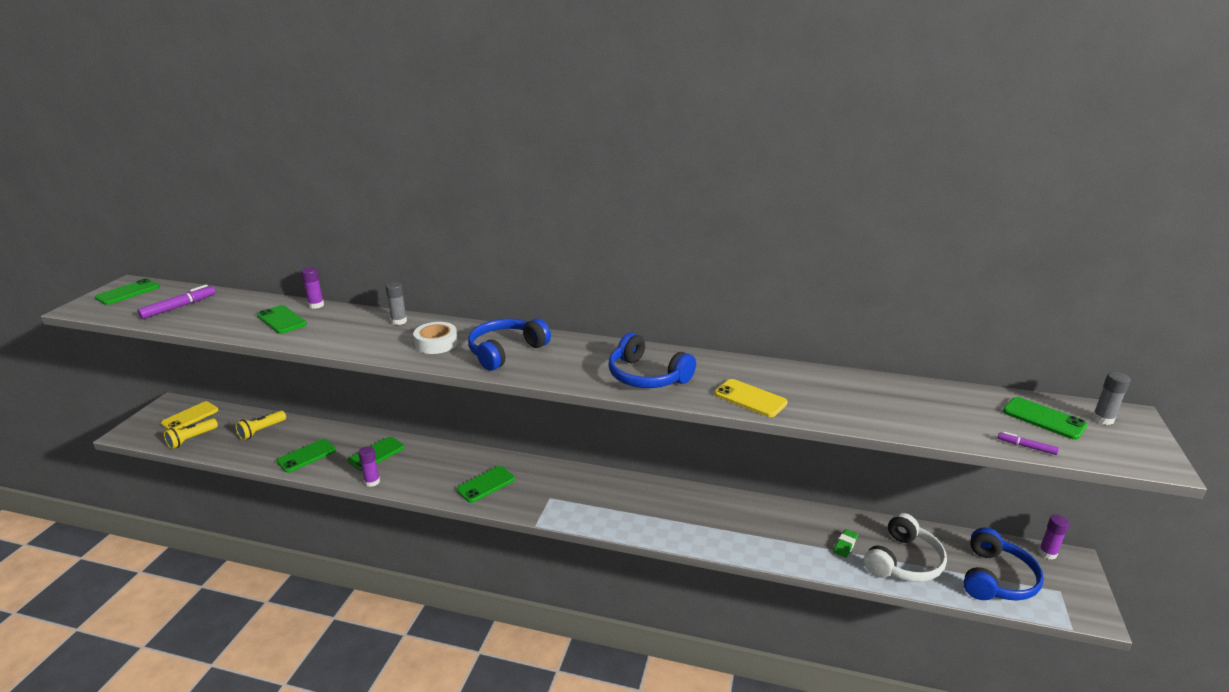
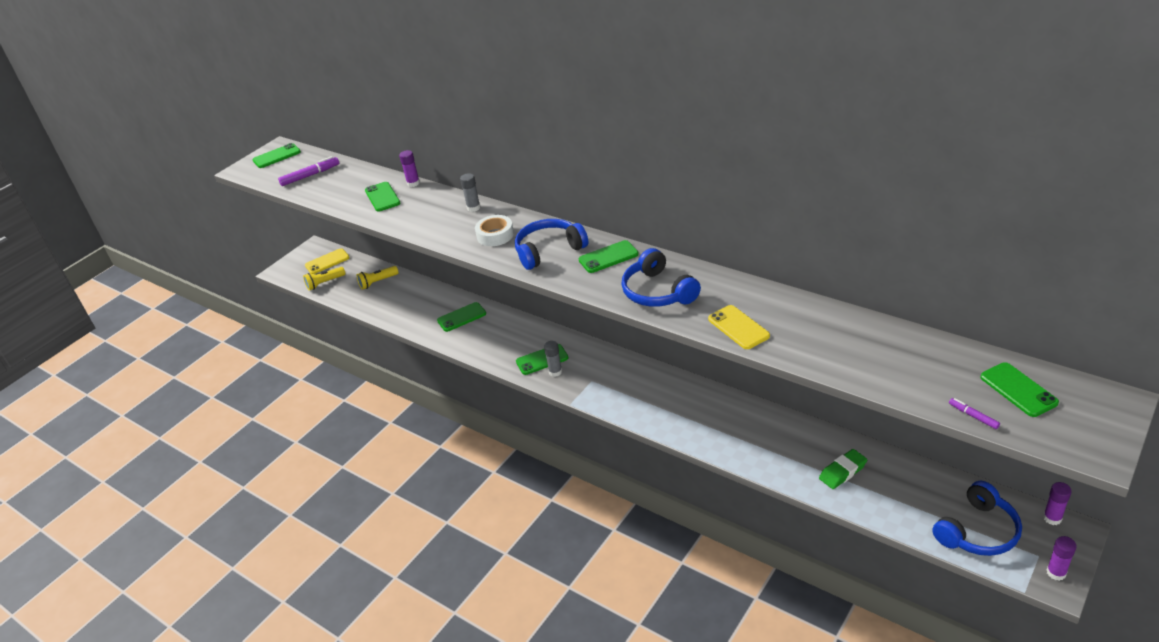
camera: 25 degrees right, 10 degrees up
(306, 456) = (407, 311): green phone -> green phone (608, 257)
(372, 482) = (451, 343): purple glue stick -> purple glue stick (1056, 573)
(845, 545) = (842, 472): green eraser -> green eraser, size x1.51
(903, 561) = (892, 497): white headphones -> none
(1103, 419) = (1084, 400): grey glue stick -> grey glue stick (555, 372)

